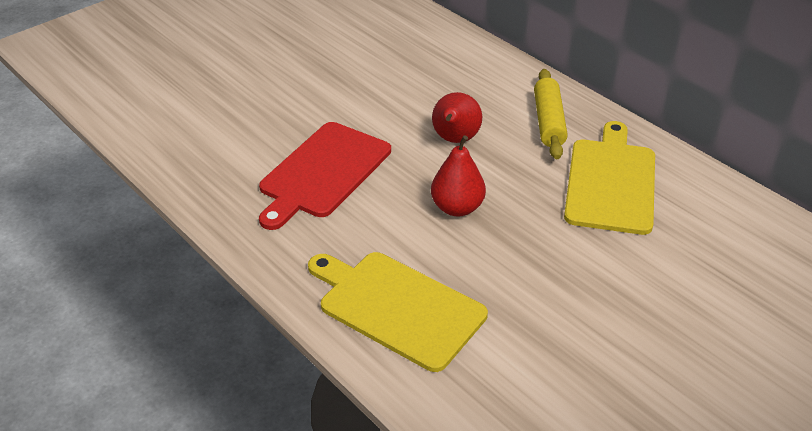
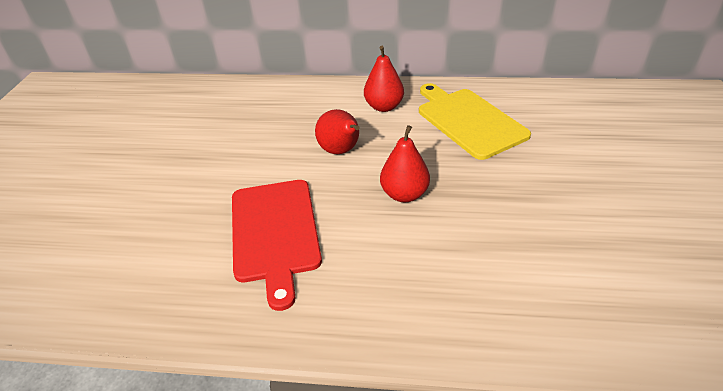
camera: 40 degrees left, 0 degrees up
(397, 307) = (464, 294): yellow cutting board -> none
(548, 122) = (384, 107): yellow rolling pin -> red pear

